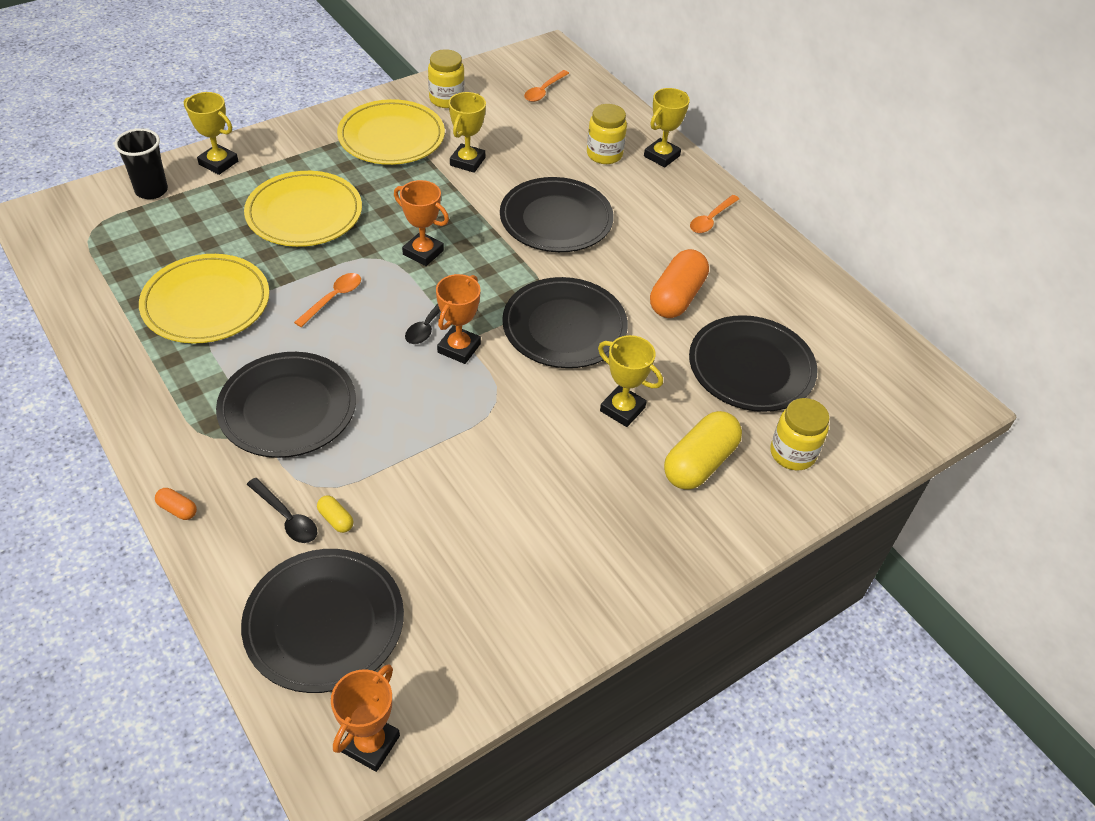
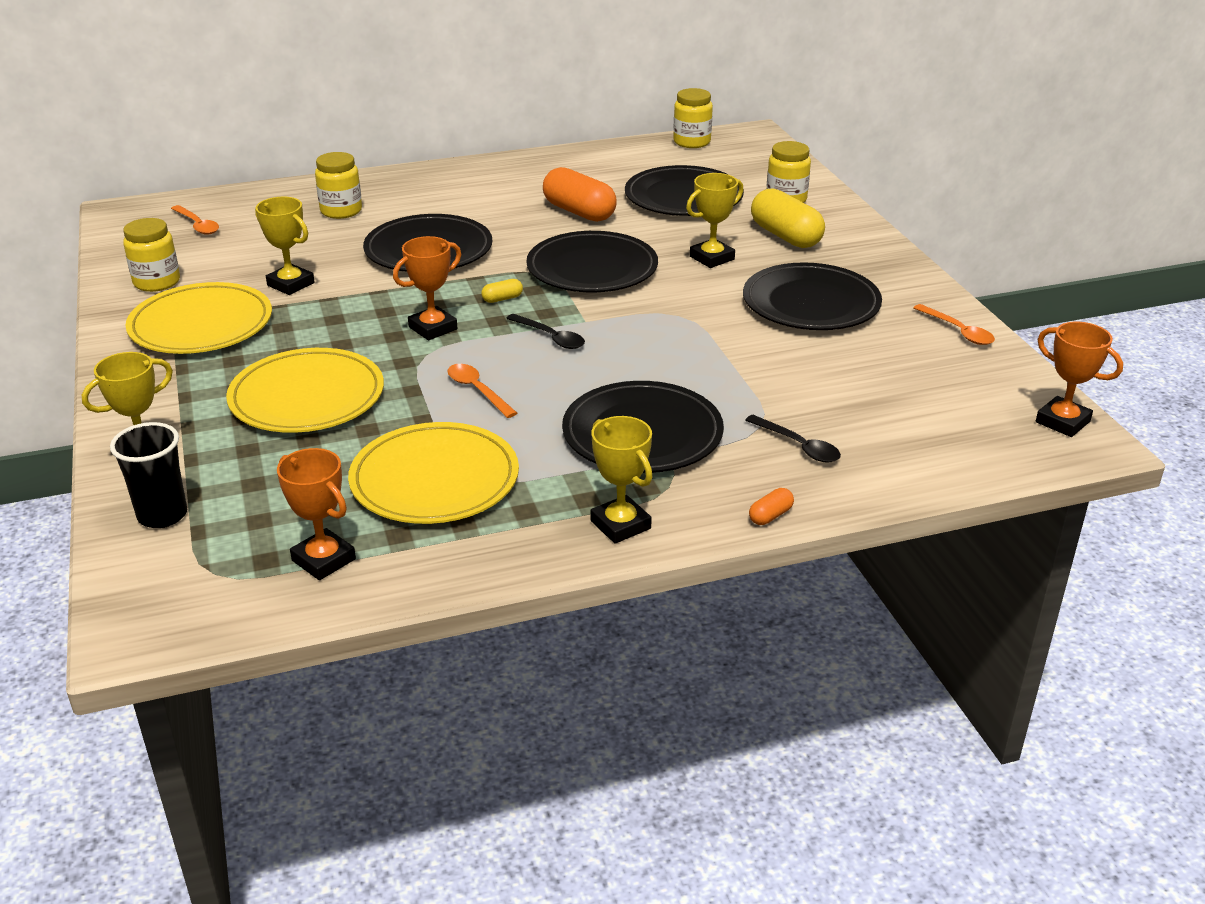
camera: 70 degrees left, 15 degrees down
(286, 517) = (798, 446): black spoon -> black spoon turned 75 degrees clockwise
(324, 622) = (932, 434): black plate -> black plate (811, 303)
(336, 519) = (807, 417): yellow capsule -> yellow capsule (502, 299)
(459, 348) = (595, 325): orange trophy -> orange trophy (323, 560)
(661, 156) = (367, 185): yellow trophy -> yellow trophy (620, 525)
(711, 219) = (481, 179): orange spoon -> orange spoon (958, 331)
(896, 353) = (692, 142): none -> yellow jar

